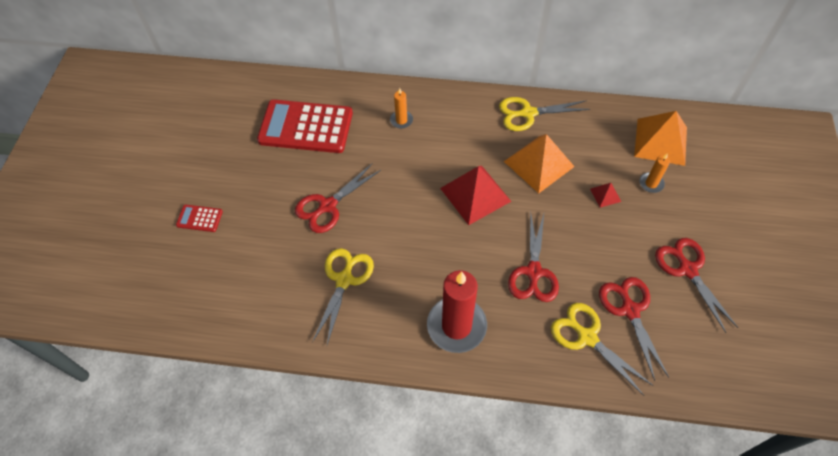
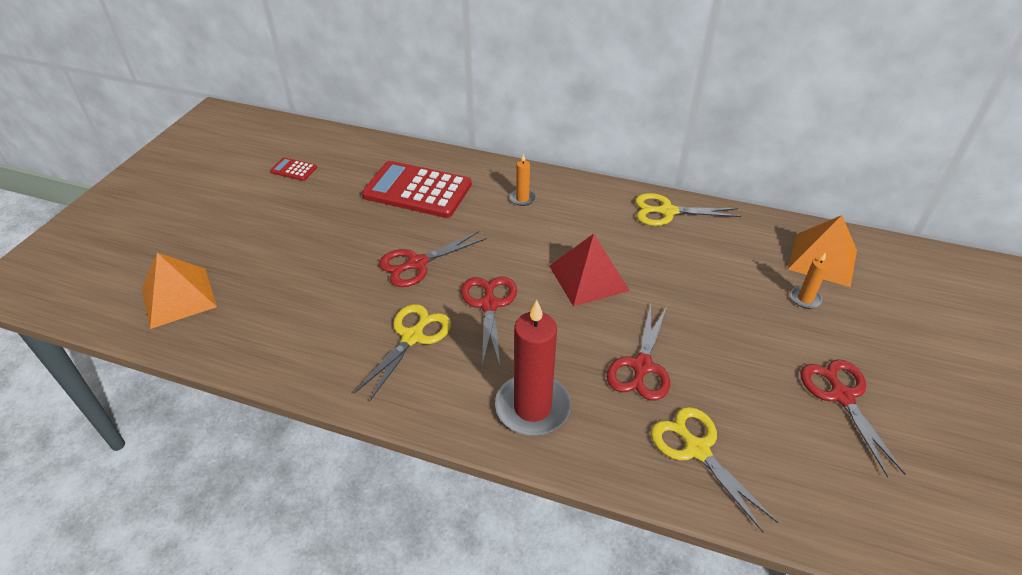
camera: 10 degrees right, 15 degrees down
(199, 218) = (275, 254): red calculator -> red calculator (293, 170)
(539, 163) = (670, 259): orange pyramid -> orange pyramid (178, 297)
(605, 195) = (746, 301): red pyramid -> none
(630, 310) = (758, 429): red scissors -> red scissors (489, 305)

